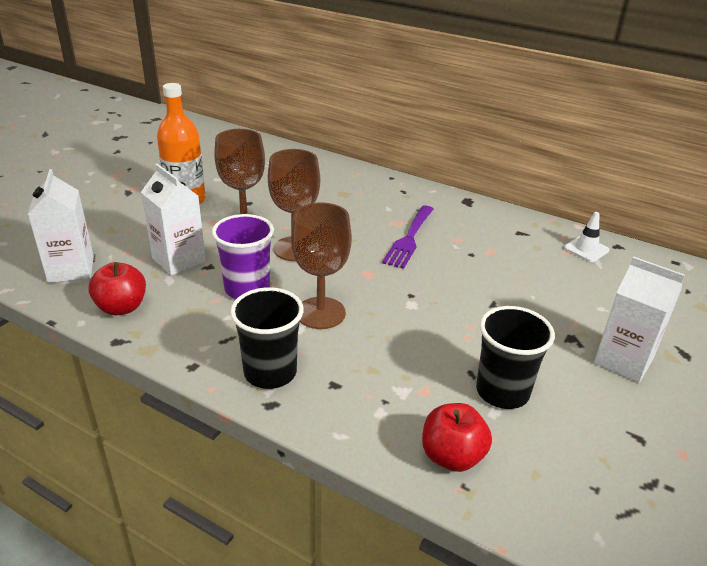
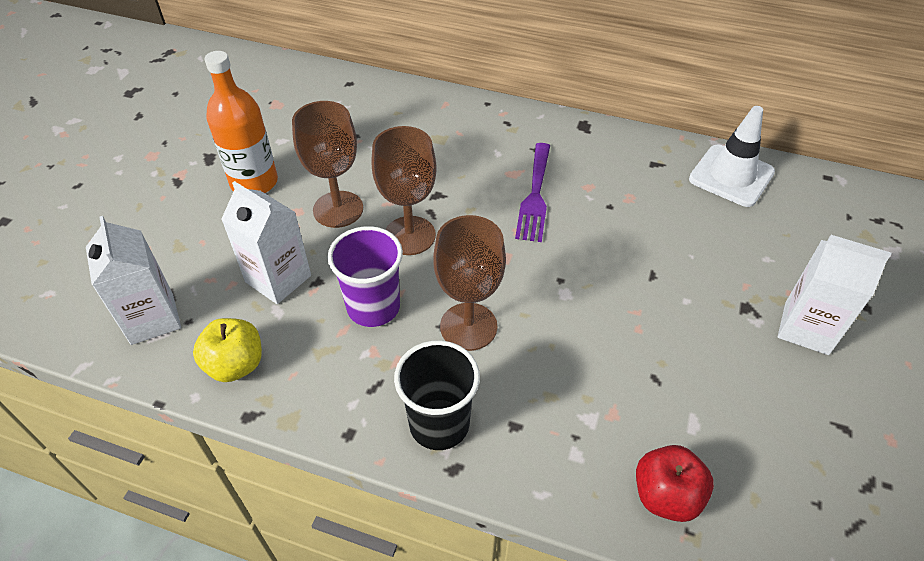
camera: 10 degrees left, 15 degrees up
(121, 307) = (235, 365): red apple -> yellow apple
(502, 391) = (694, 397): black cup -> none
(586, 249) = (731, 176): white traffic cone -> white traffic cone, size x1.73

